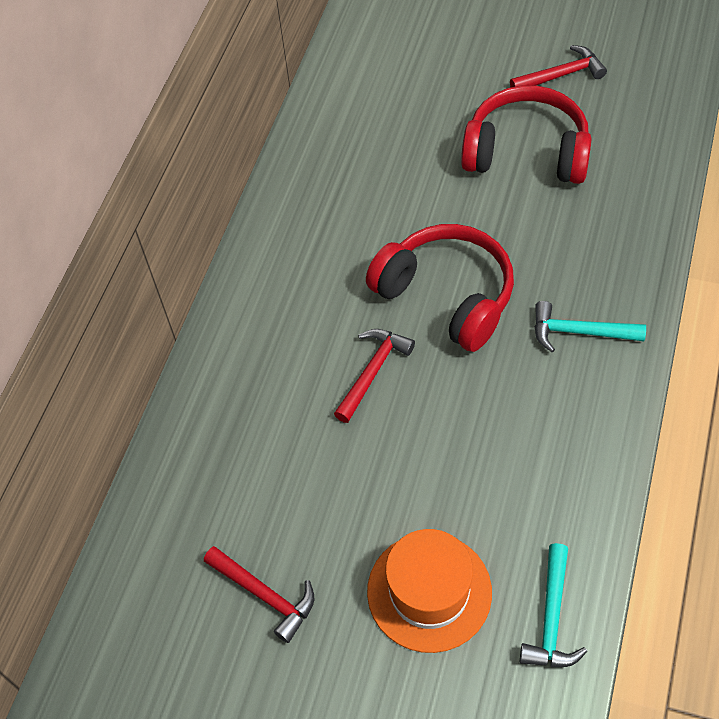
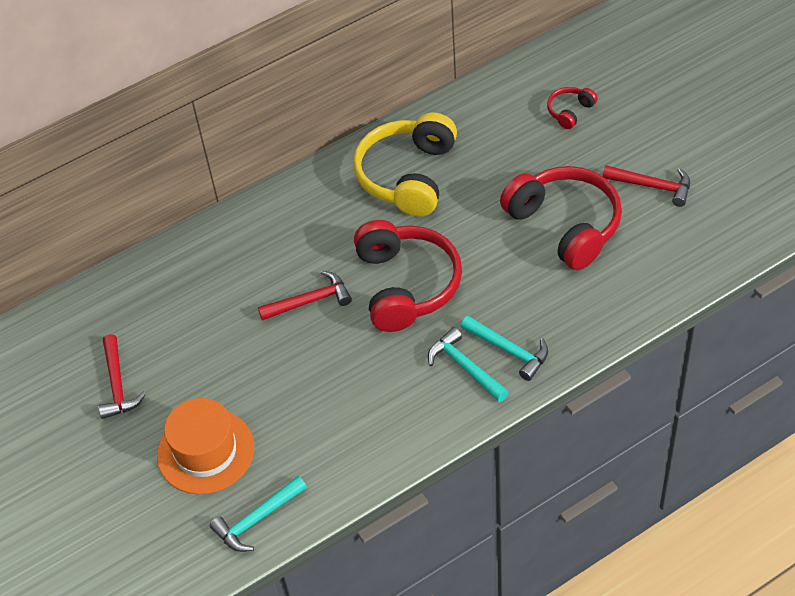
camera: 40 degrees right, 5 degrees down
(340, 197) = (408, 176): none -> yellow headphones
(424, 55) = (570, 111): none -> red headphones
(600, 291) = (509, 350): none -> turquoise hammer

